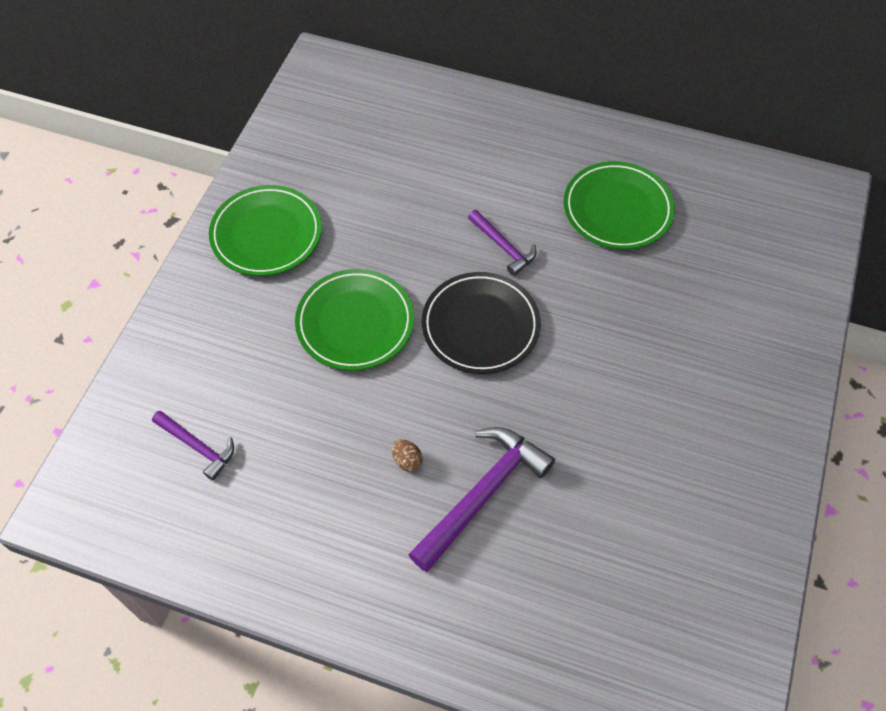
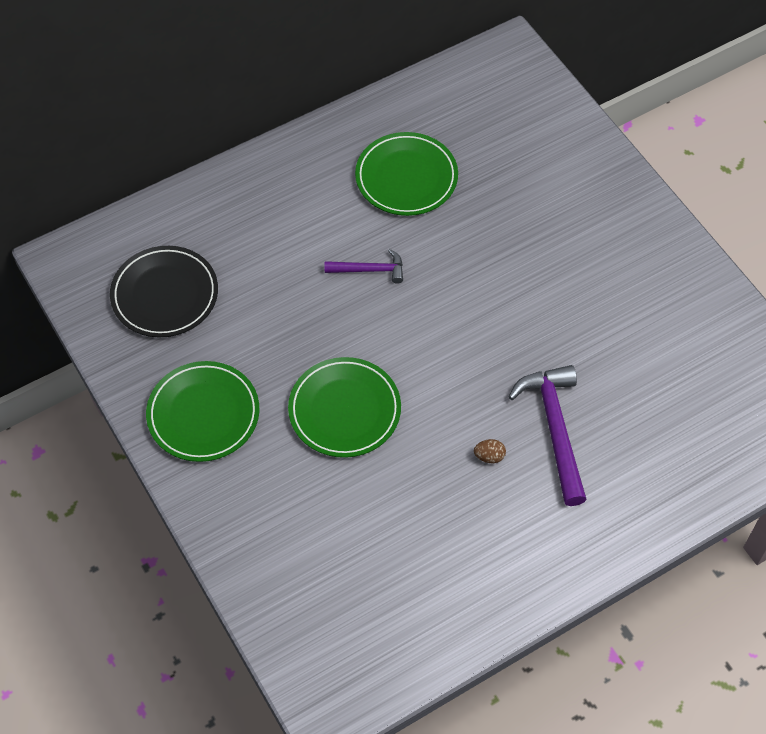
camera: 50 degrees left, 0 degrees up
(197, 446) = (356, 584): purple hammer -> none
(480, 326) = (423, 333): black plate -> black plate (165, 295)

